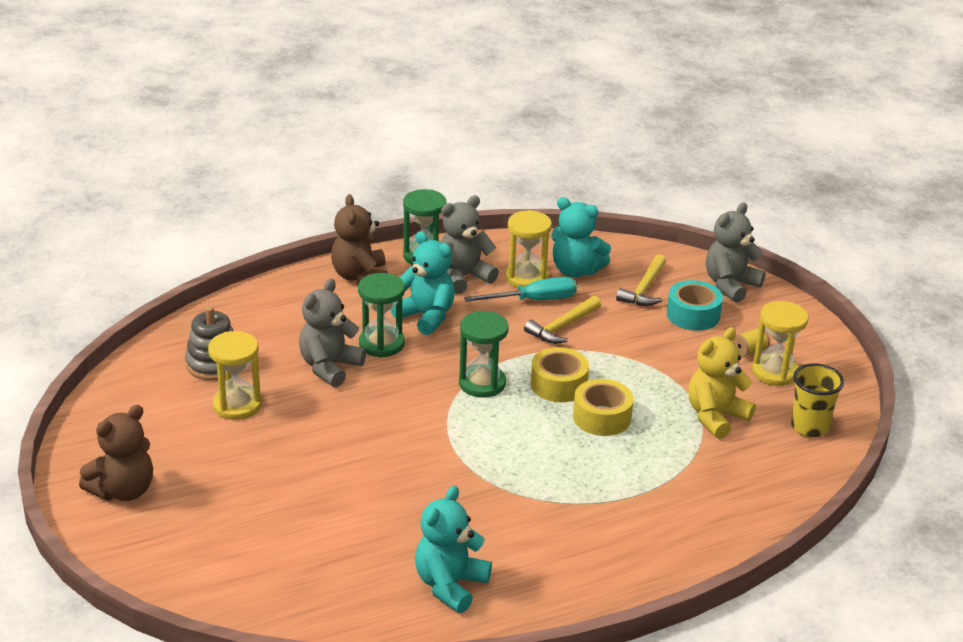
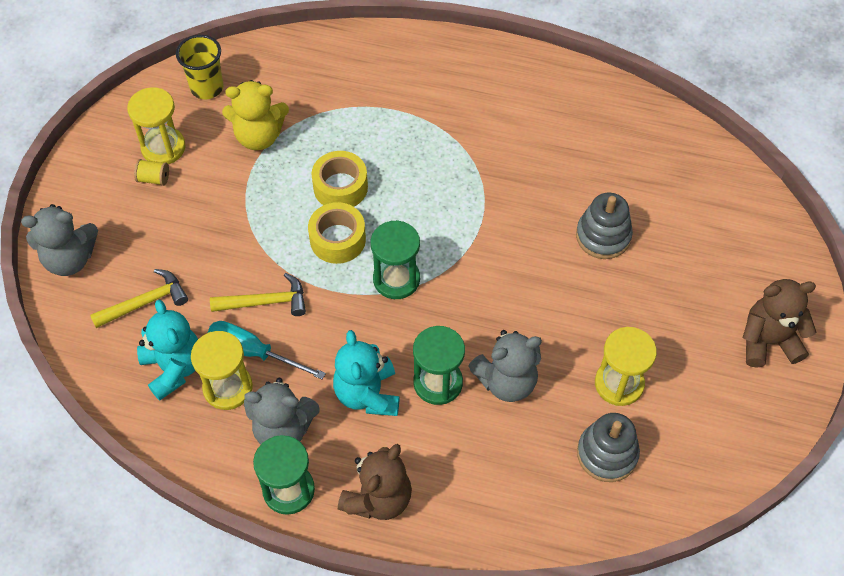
camera: 140 degrees left, 25 degrees up
(337, 494) = (603, 236): none -> grey stacking toy
(450, 585) = (583, 116): turquoise teddy bear -> none
(693, 315) = (145, 245): turquoise tape -> none

